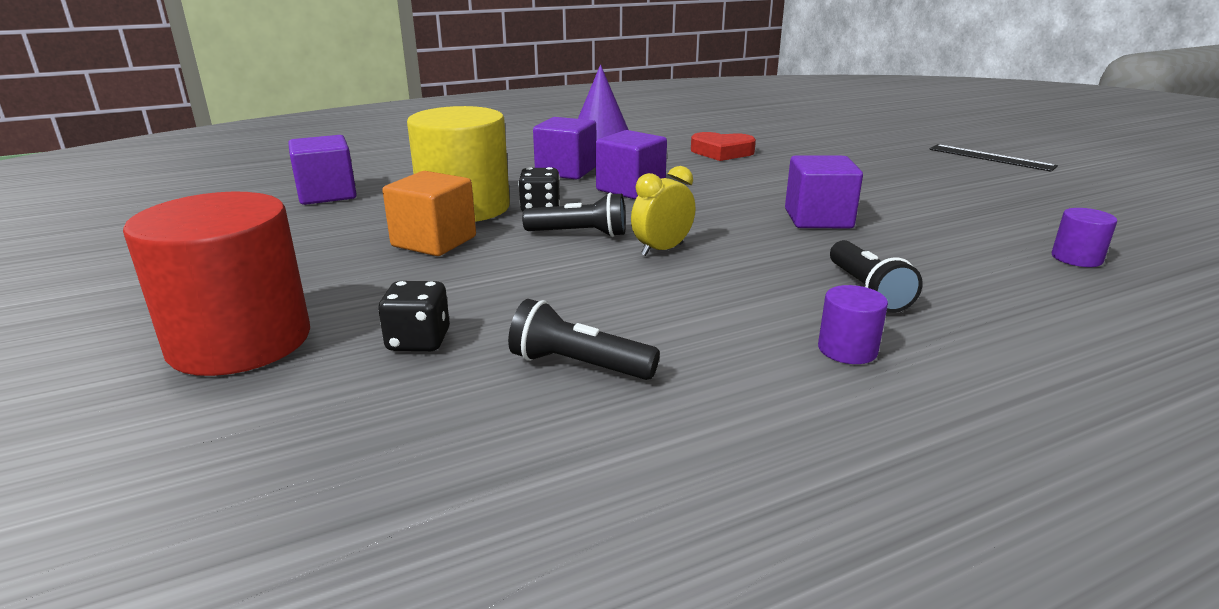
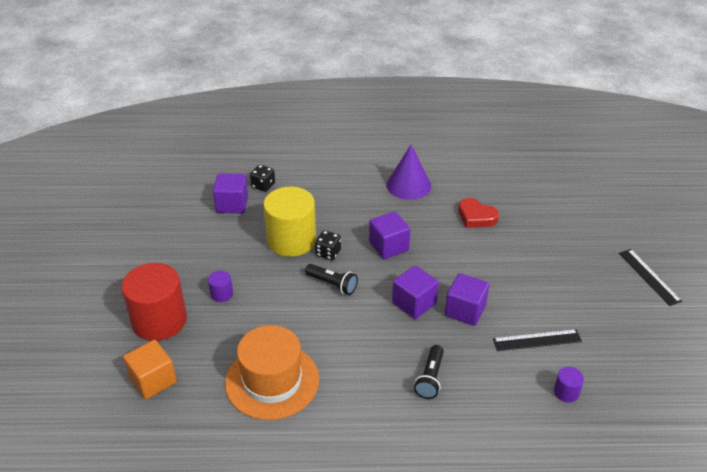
camera: 25 degrees right, 15 degrees up
(418, 341) = (222, 344): black dice -> black dice (263, 186)
(434, 241) = (262, 269): orange cube -> orange cube (153, 380)
(566, 171) = (367, 214): purple cube -> purple cube (414, 303)
(578, 365) = (272, 381): black flashlight -> orange hat
(662, 250) = (362, 312): yellow clock -> none
(847, 349) = (383, 412): purple cylinder -> purple cylinder (221, 294)
(955, 223) = (537, 340): none -> black ruler

